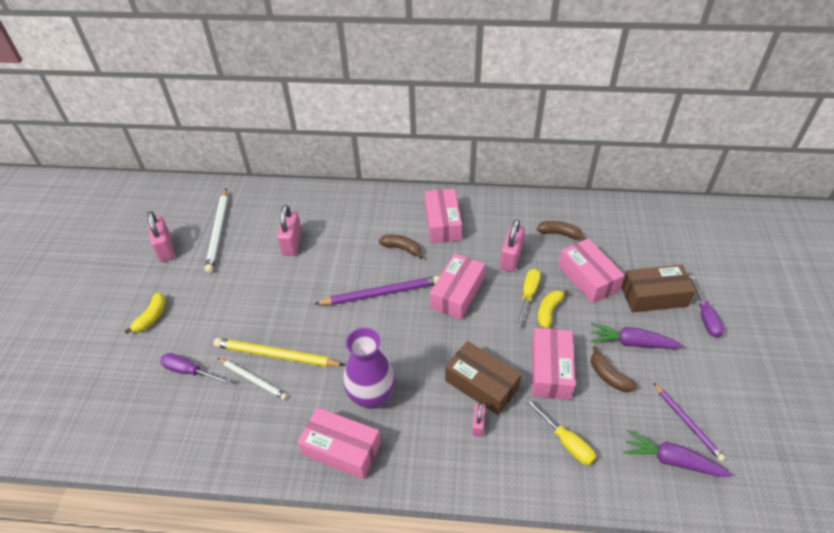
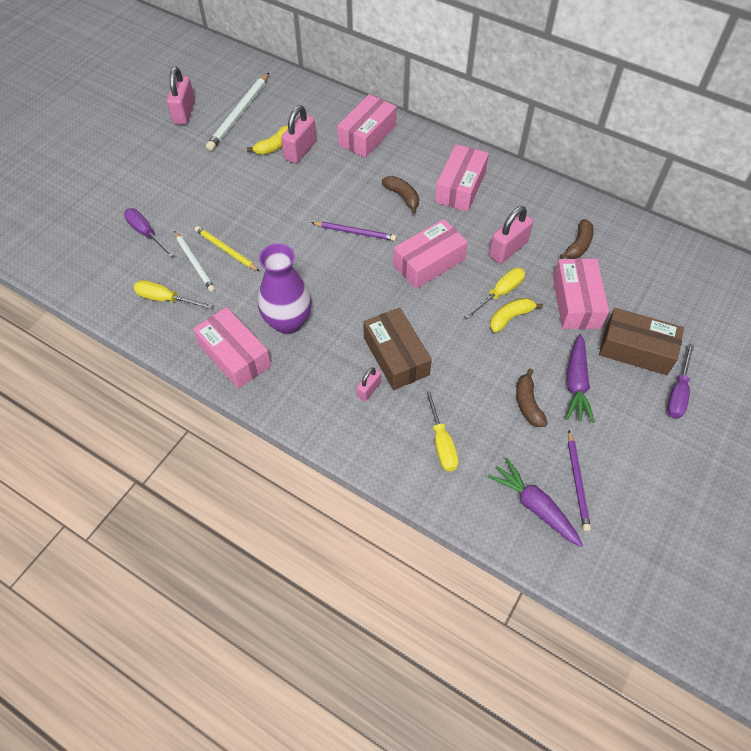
camera: 25 degrees right, 10 degrees up
(151, 317) = (140, 172): yellow banana -> yellow banana (274, 146)
(244, 425) = (165, 299): none -> yellow screwdriver
(276, 355) = (226, 250): yellow pencil -> yellow pencil, size x0.63
(381, 293) = (355, 232): purple pencil -> purple pencil, size x0.63
(550, 370) = (472, 373): pink box -> pink box (367, 135)
(559, 234) = (578, 245): brown banana -> brown banana turned 75 degrees clockwise
(631, 342) = (576, 383): purple carrot -> purple carrot turned 120 degrees counterclockwise

